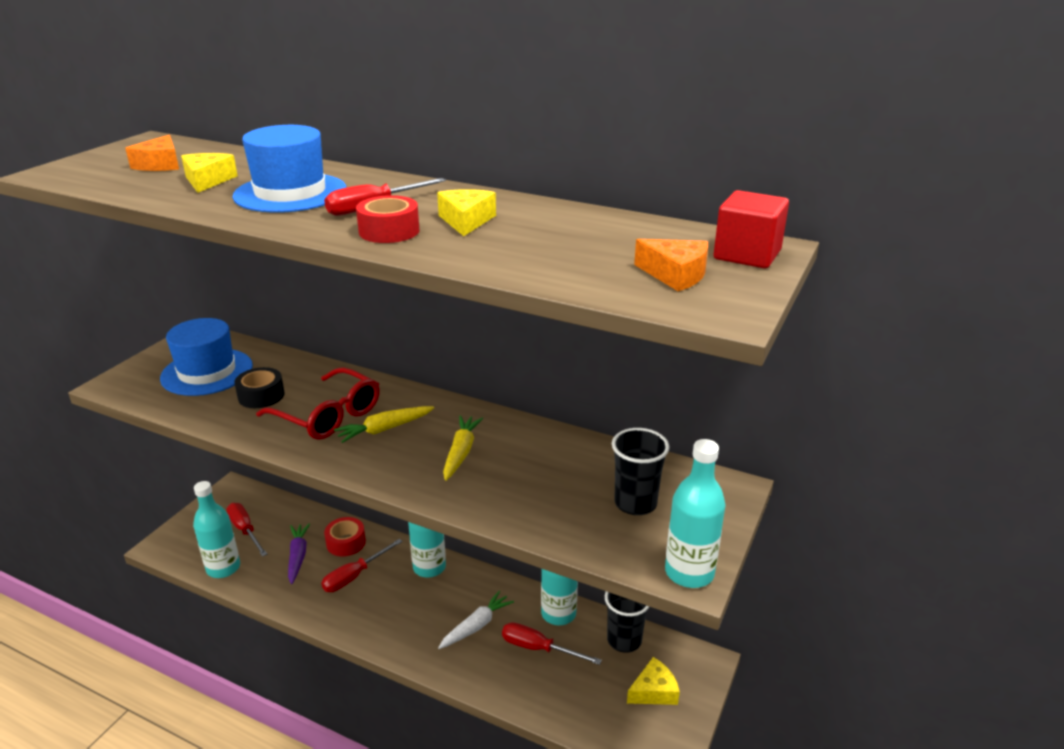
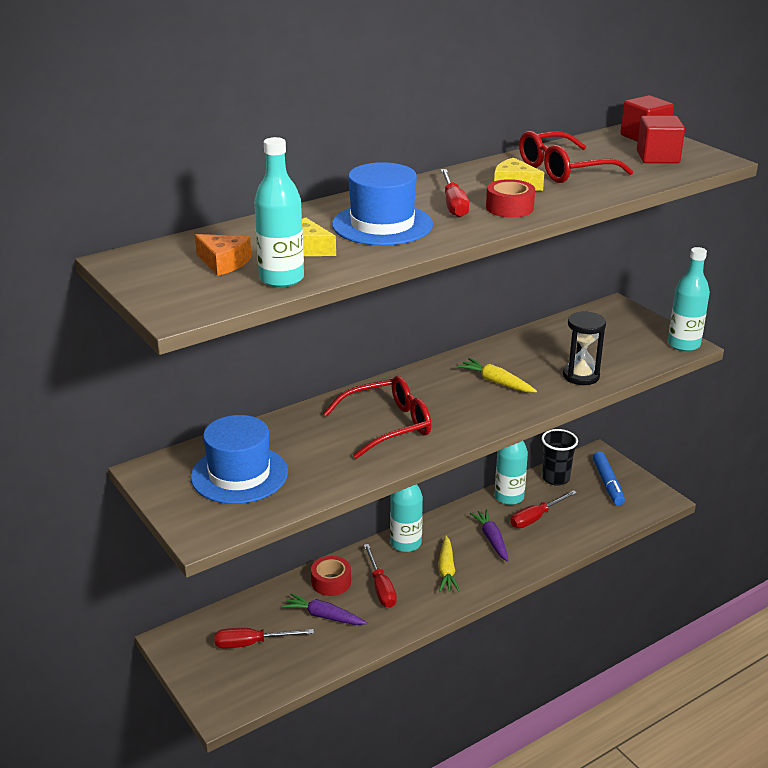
camera: 60 degrees left, 0 degrees up
(223, 568) = (297, 669): turquoise bottle -> turquoise bottle (281, 279)
(261, 395) = (319, 452): black tape -> none
(384, 429) = (434, 405): yellow carrot -> yellow carrot (446, 570)
(476, 626) = (491, 539): white carrot -> purple carrot
(524, 506) = (581, 376): none -> black hourglass
(548, 234) = (564, 170): none -> red glasses
(635, 503) = (607, 339): black cup -> none
(654, 691) = (607, 483): yellow cheese -> blue marker
(675, 274) = (658, 157): orange cheese -> red cube

